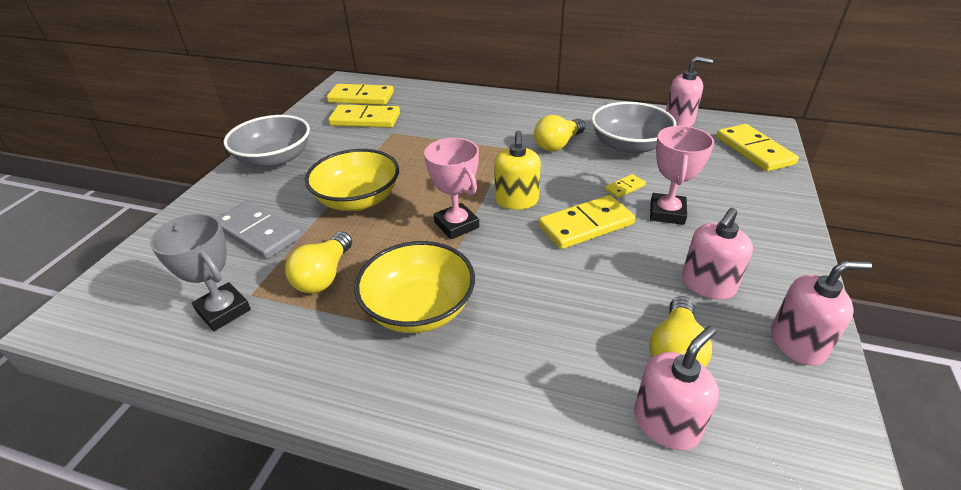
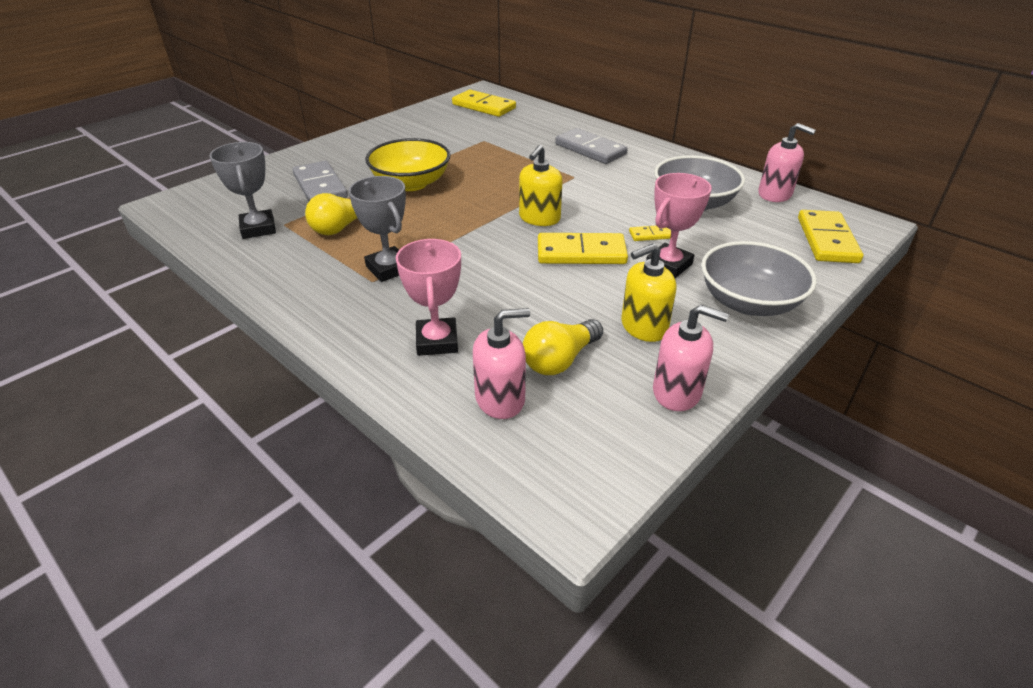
camera: 25 degrees right, 0 degrees up
(275, 160) = (374, 139): grey bowl -> grey bowl (749, 302)
(365, 119) = (471, 125): yellow domino -> none
(419, 309) = (388, 268): yellow bowl -> grey trophy
(456, 225) = (471, 222): pink trophy -> pink trophy (437, 341)
(497, 117) = (590, 149): none -> grey domino
(558, 144) = (624, 185): yellow light bulb -> none
(707, 284) = (643, 327): pink soap dispenser -> yellow soap dispenser

